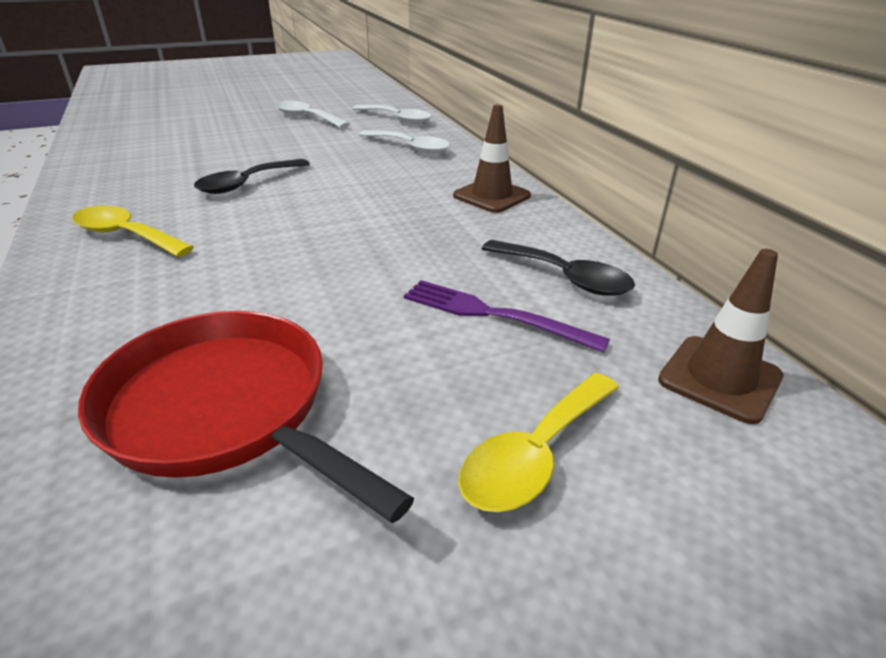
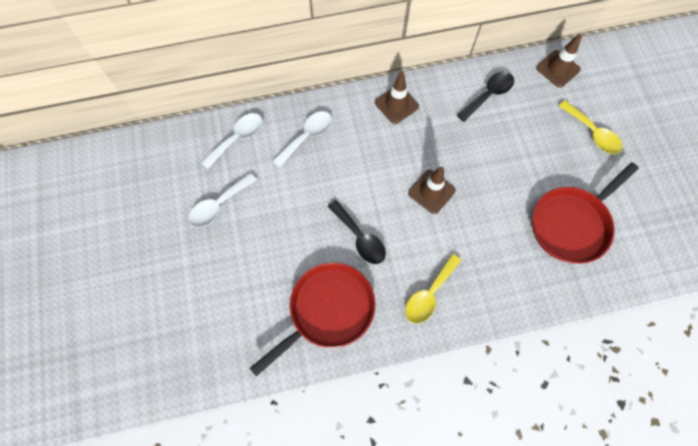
camera: 80 degrees left, 35 degrees up
(141, 171) = (327, 310): none -> red pan
(324, 229) = (431, 192): none -> brown traffic cone
(494, 315) = (516, 128): purple fork -> none

